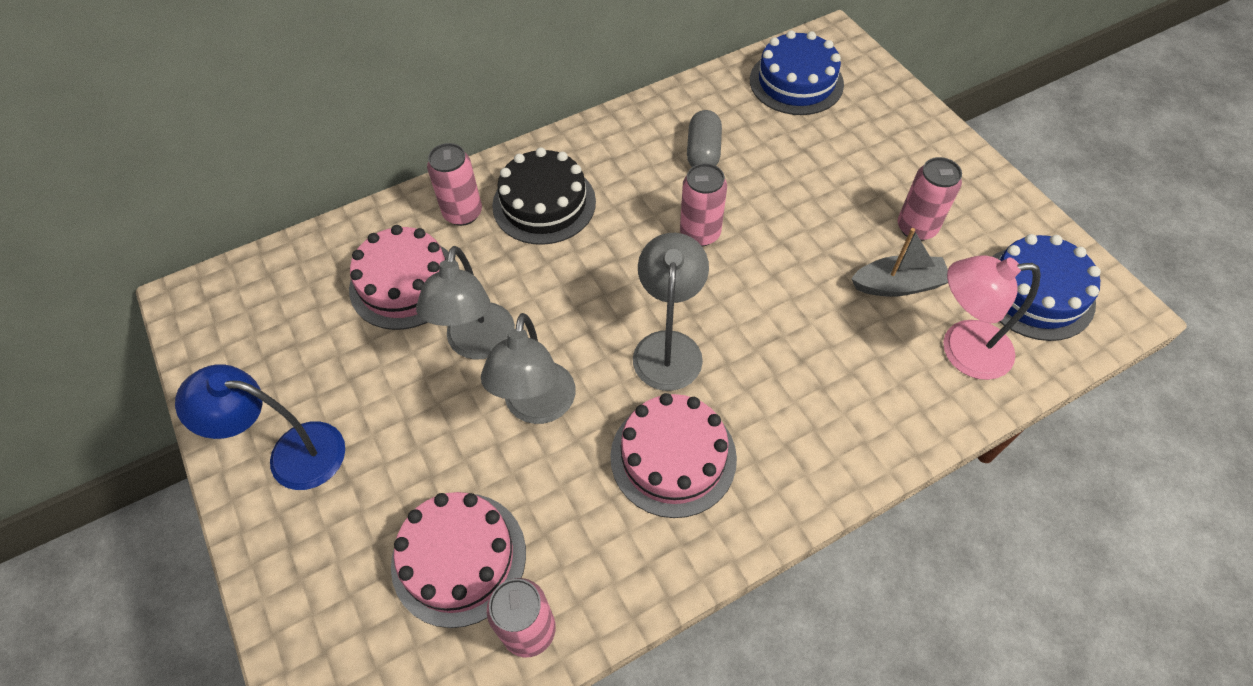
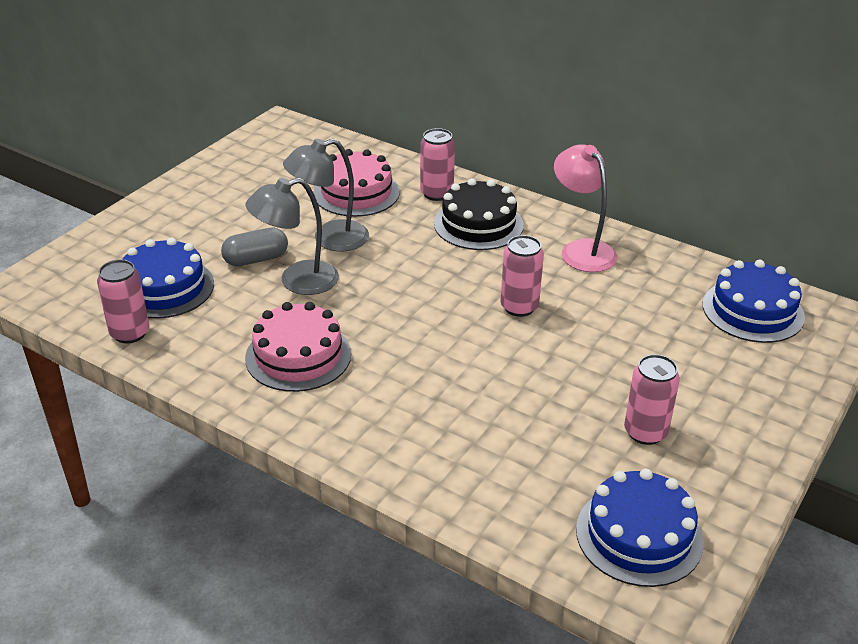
camera: 60 degrees right, 20 degrees down
(292, 454) = (199, 200): blue lamp -> none
(459, 558) = (164, 288): pink cake -> blue cake
(668, 347) = (394, 324): grey lamp -> none
(703, 152) = (609, 283): grey capsule -> grey capsule (256, 259)
(898, 285) = (565, 436): grey boat -> none
(962, 350) = (524, 495): pink lamp -> pink lamp (581, 250)

